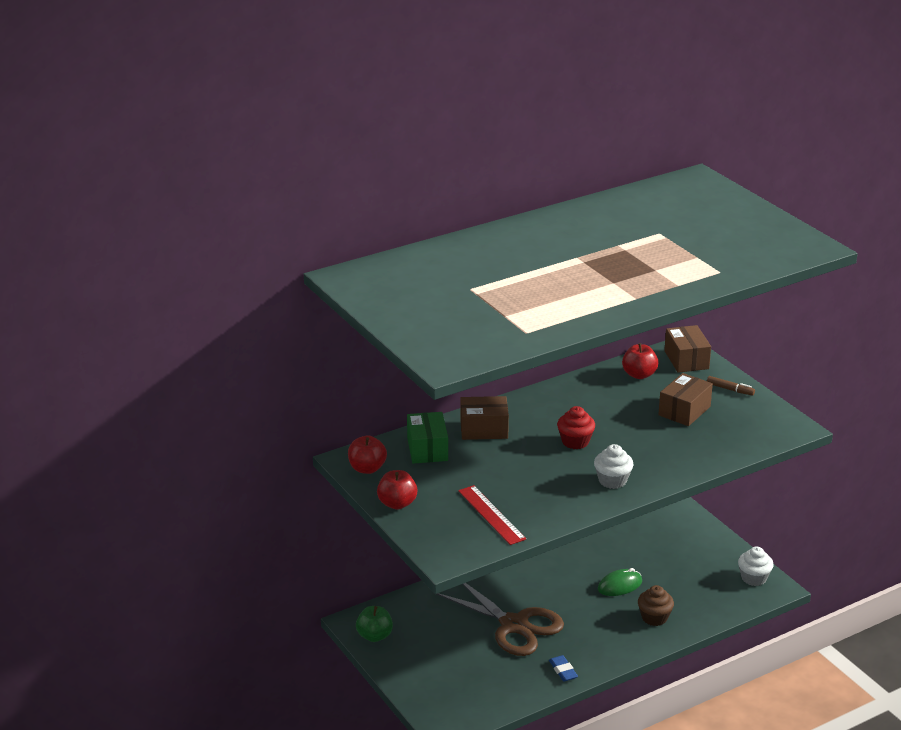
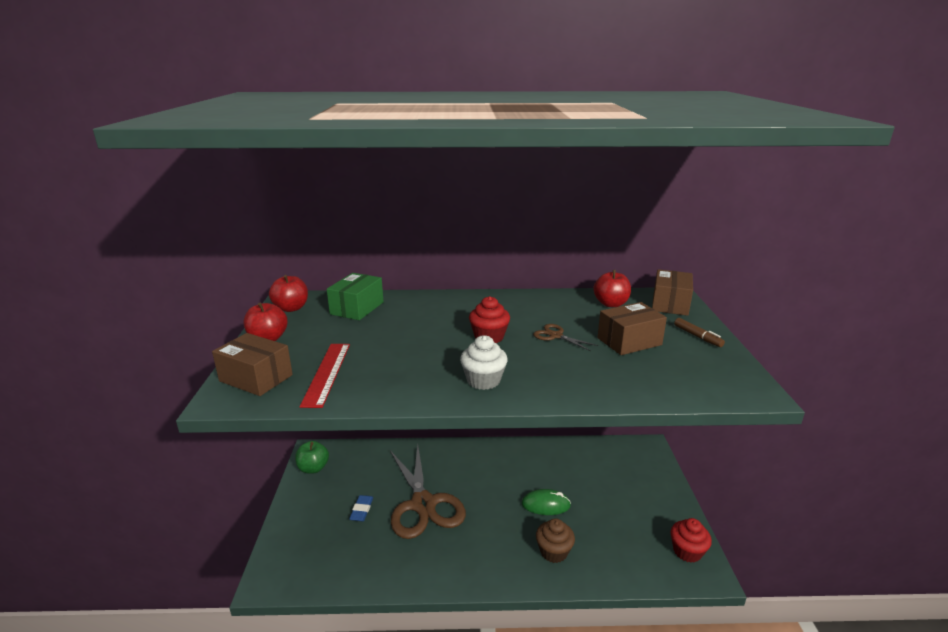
camera: 30 degrees right, 5 degrees down
(484, 429) = (422, 307): brown box -> brown box (256, 378)
(563, 671) = (422, 570): blue eraser -> blue eraser (361, 510)
(625, 423) = (556, 336): none -> brown scissors
(754, 578) = (687, 551): white cupcake -> red cupcake

